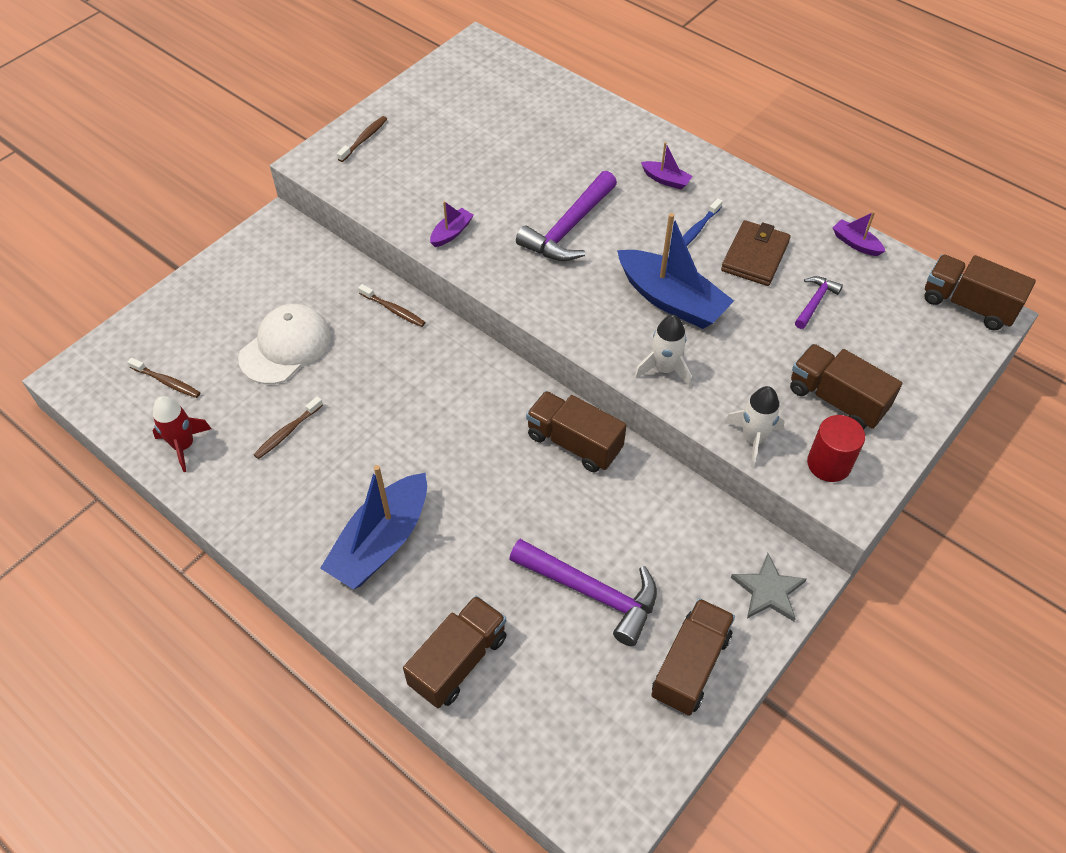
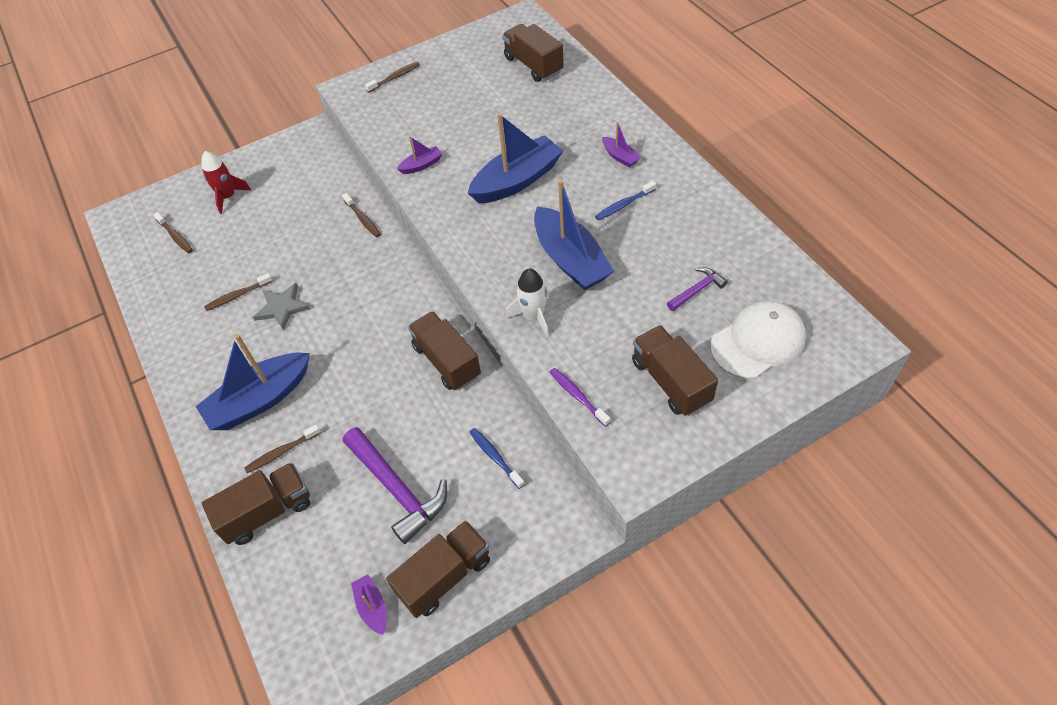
camera: 25 degrees right, 0 degrees up
(184, 445) = (162, 287): red rocket -> red rocket (228, 197)
(286, 347) = (270, 229): white cap -> white cap (758, 342)
(439, 592) = (281, 452): none -> brown toothbrush
(569, 228) = (517, 180): purple hammer -> blue boat
(679, 529) = (495, 457): none -> blue toothbrush
(753, 439) = (577, 396): white rocket -> purple toothbrush
(755, 256) = (663, 238): brown wallet -> none
(768, 590) = (543, 533): grey star -> grey star (282, 307)
(828, 464) = (633, 436): red cylinder -> none
(855, 243) = (762, 246): purple boat -> purple boat (372, 607)
(968, 305) = (842, 326): brown truck -> brown truck (533, 65)

